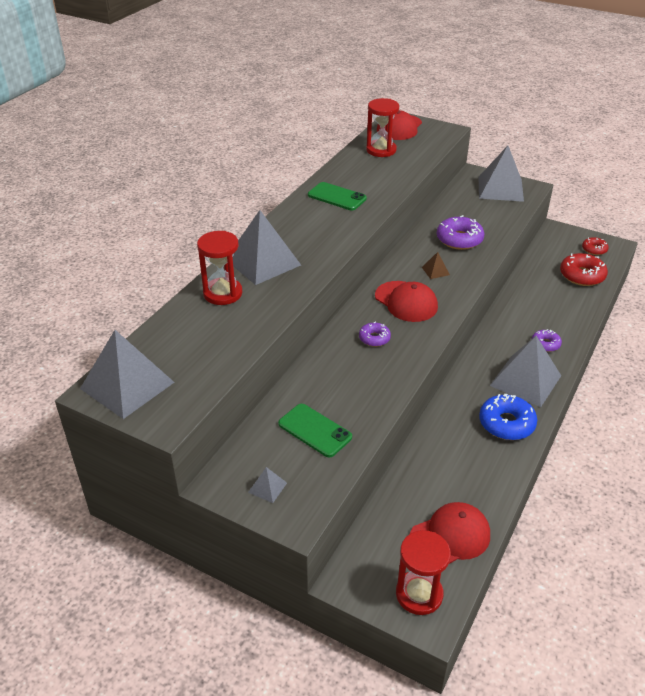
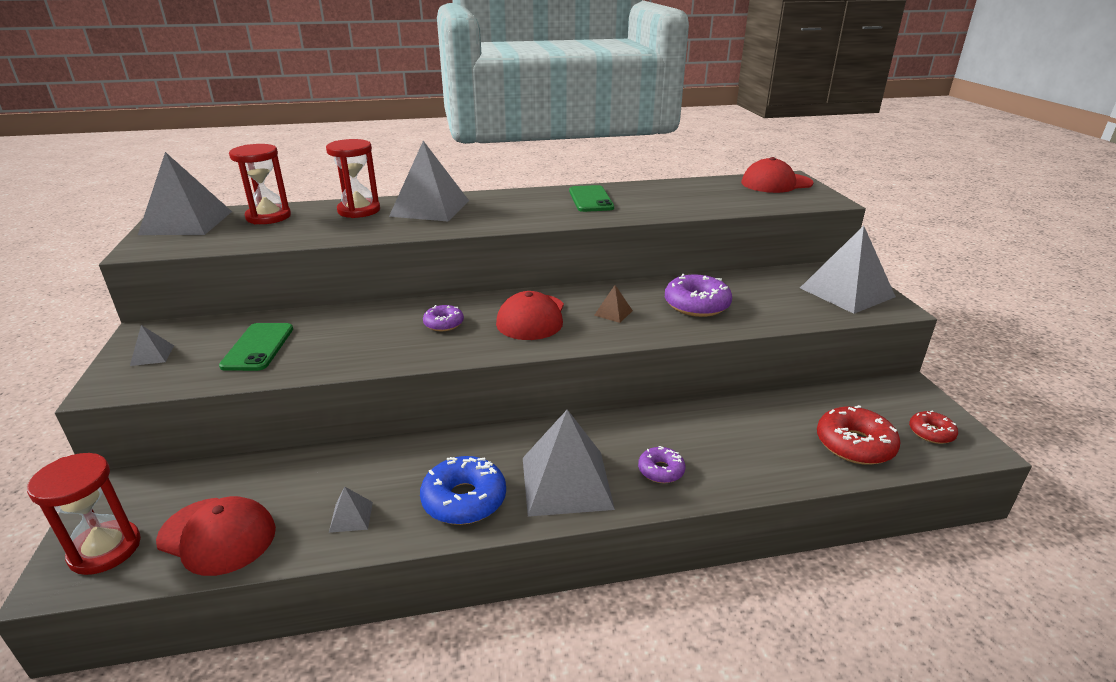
camera: 50 degrees right, 10 degrees down
(381, 150) = (715, 189): red hourglass -> red hourglass (268, 217)
(482, 473) = (351, 517): none -> grey pyramid

